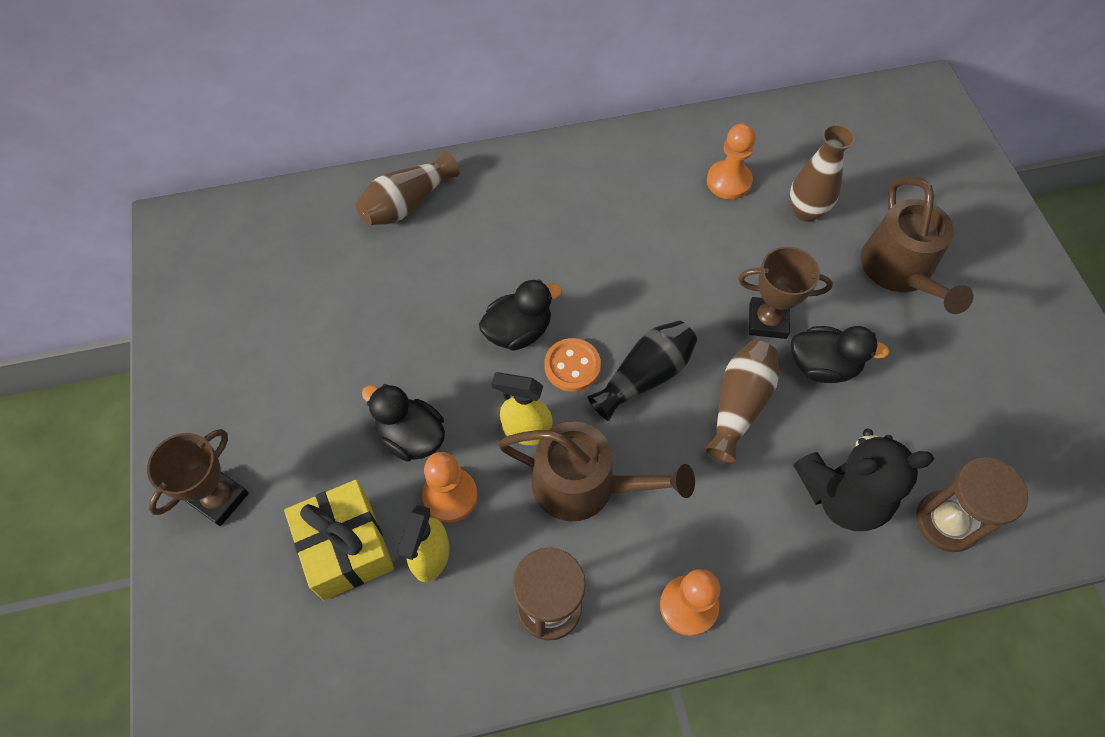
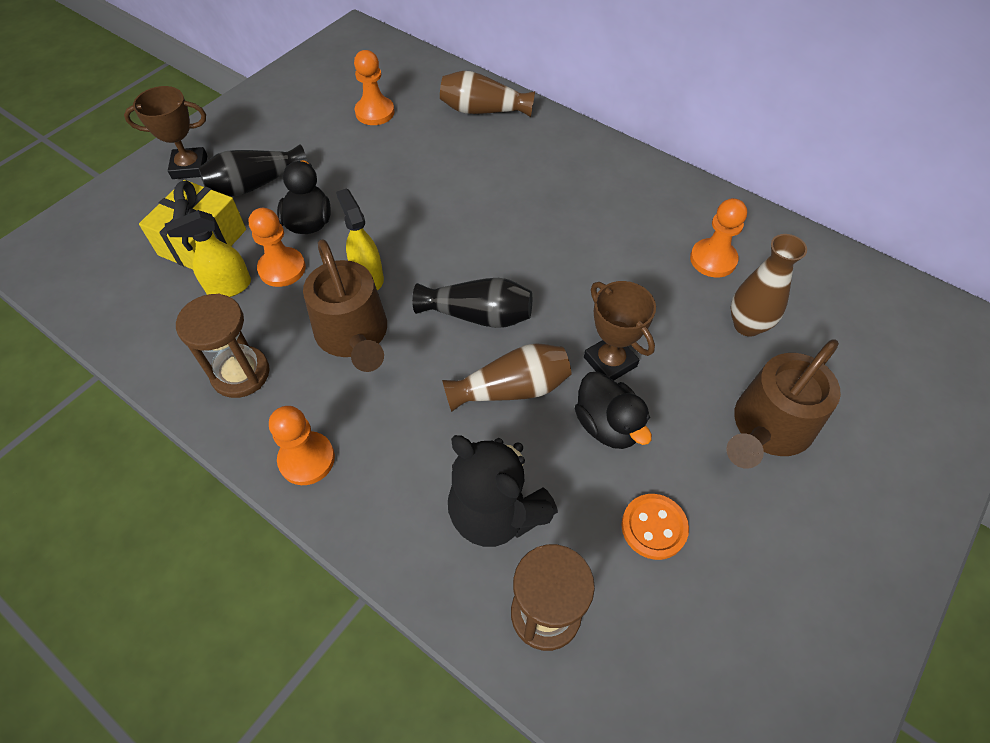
camera: 50 degrees right, 5 degrees down
(310, 452) = (255, 184): none -> black vase
(316, 287) = (375, 112): none -> orange pawn
(518, 331) = (443, 224): black duck -> none
(572, 366) = (444, 269): orange button -> orange button (654, 527)

